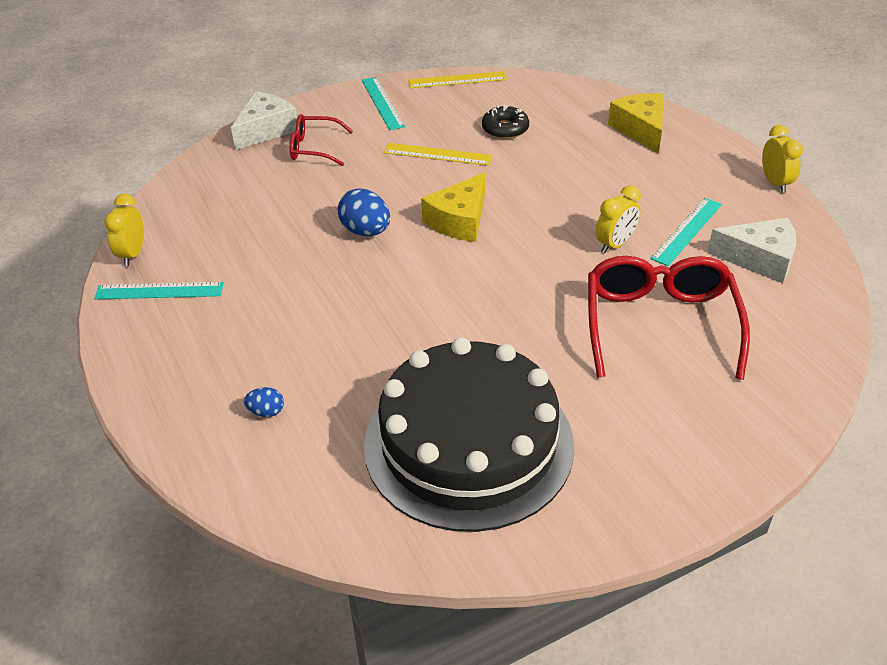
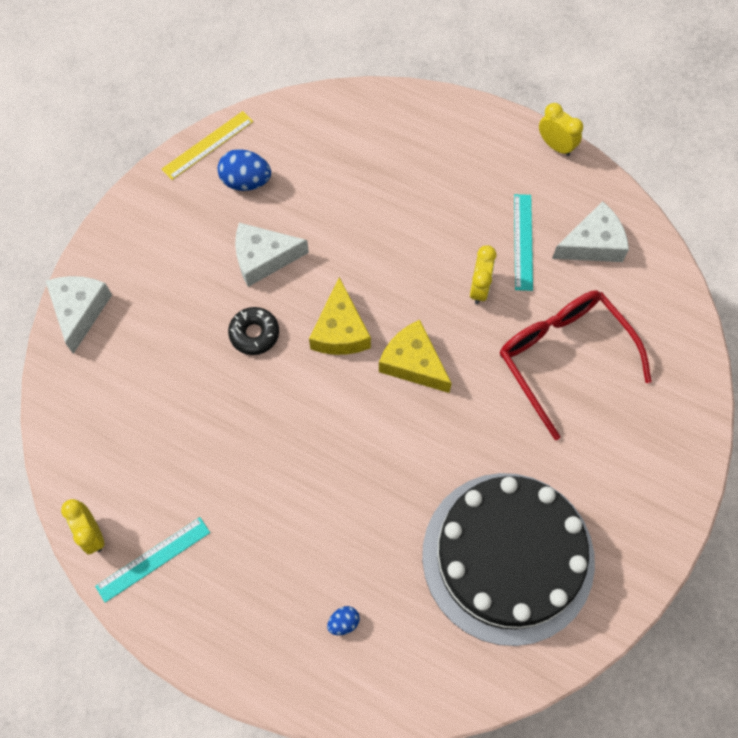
camera: 35 degrees left, 25 degrees up
(314, 148) = (146, 310): red glasses -> none
(366, 231) = (272, 388): blue egg -> blue egg (246, 181)
(383, 103) = (162, 214): turquoise ruler -> none
(437, 154) = (263, 258): yellow ruler -> white cheese
(505, 129) = (298, 192): black donut -> black donut (254, 334)
(641, 129) = (413, 132): yellow cheese -> yellow cheese (413, 363)

